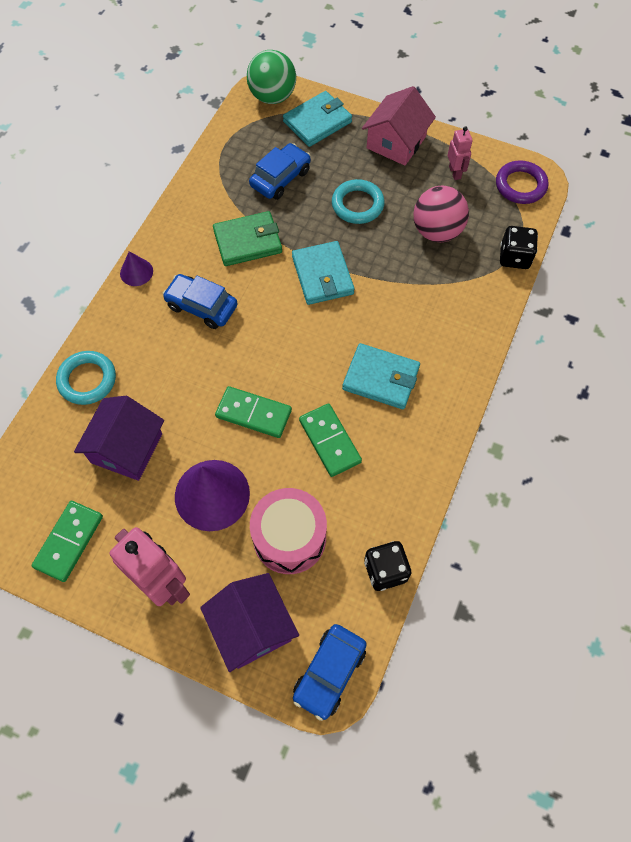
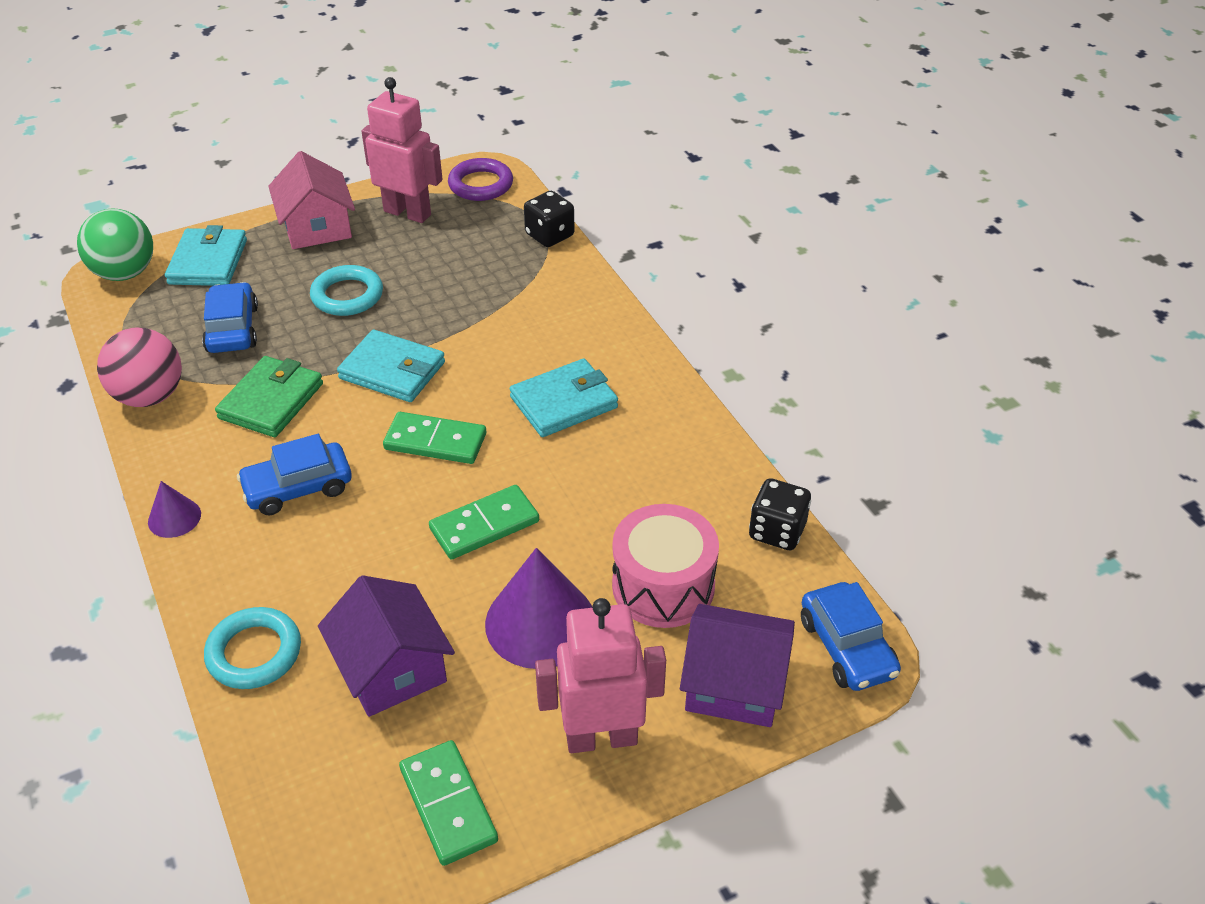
camera: 50 degrees left, 20 degrees down
(329, 441) = (588, 484): green domino -> green domino (435, 442)
(437, 231) = (454, 264): pink ball -> pink ball (150, 396)
(455, 172) = (408, 213): pink robot -> pink robot, size x1.90

